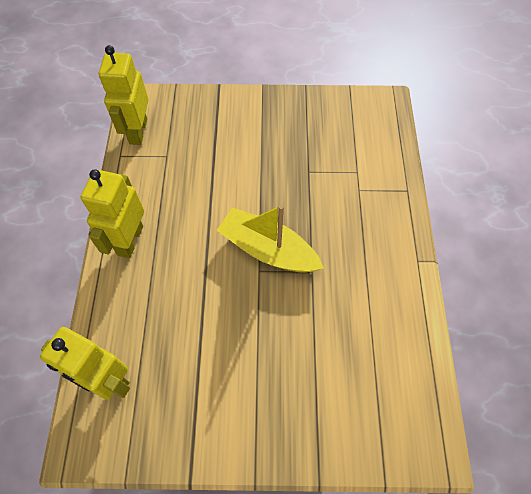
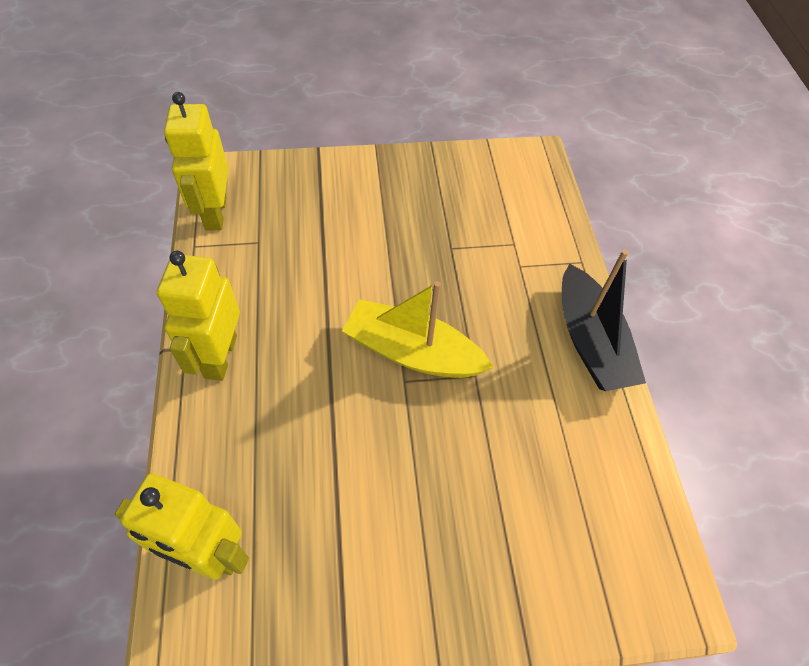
camera: 10 degrees left, 5 degrees down
(403, 253) = (590, 341): none -> black boat

